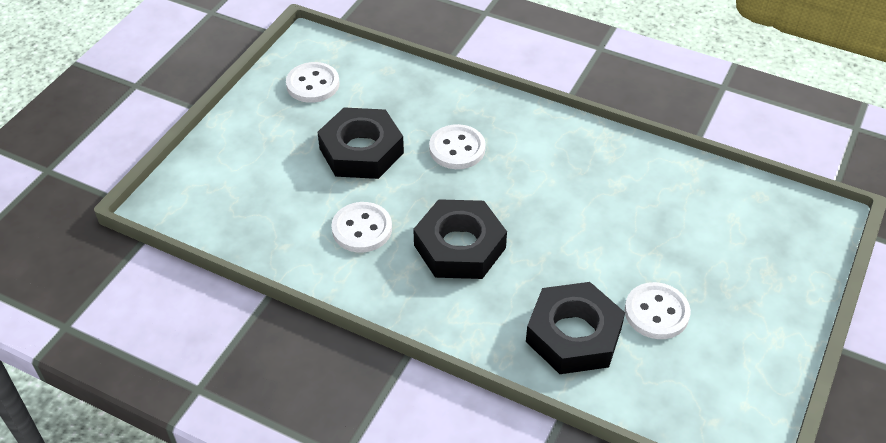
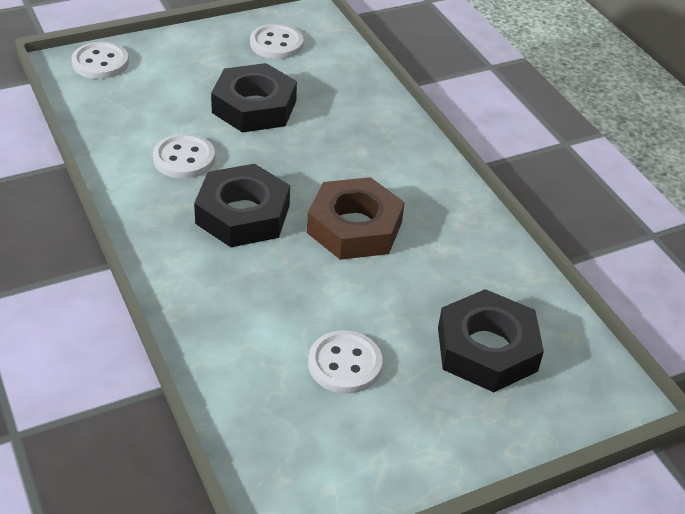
camera: 35 degrees right, 5 degrees down
(457, 149) = (332, 146): white button -> white button (100, 63)
(546, 205) = (354, 227): none -> brown nut
(573, 335) = (250, 333): black nut -> black nut (486, 349)

